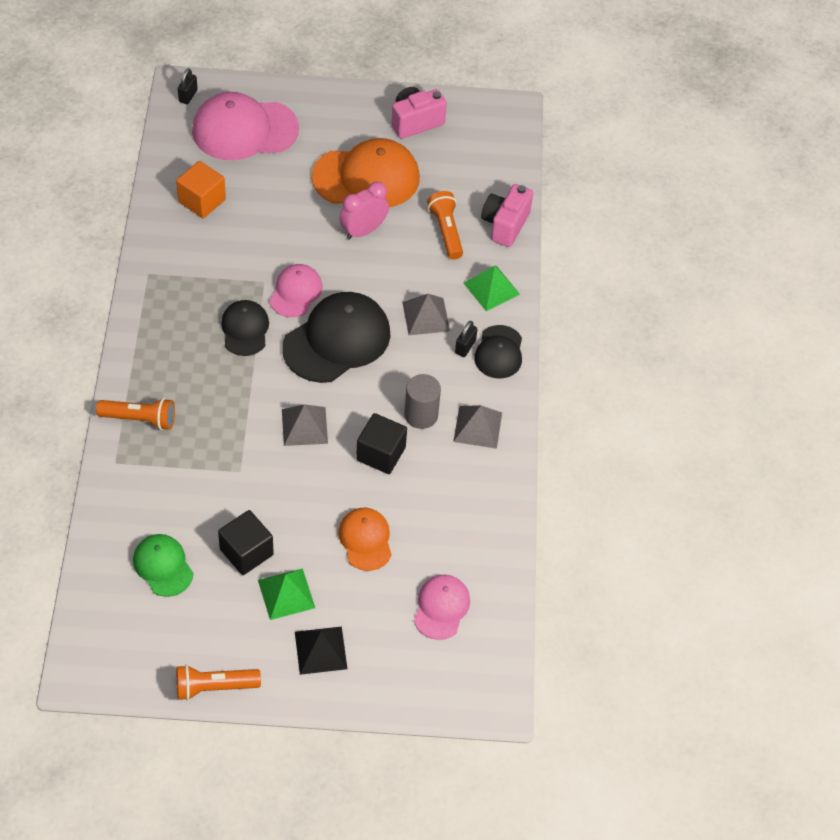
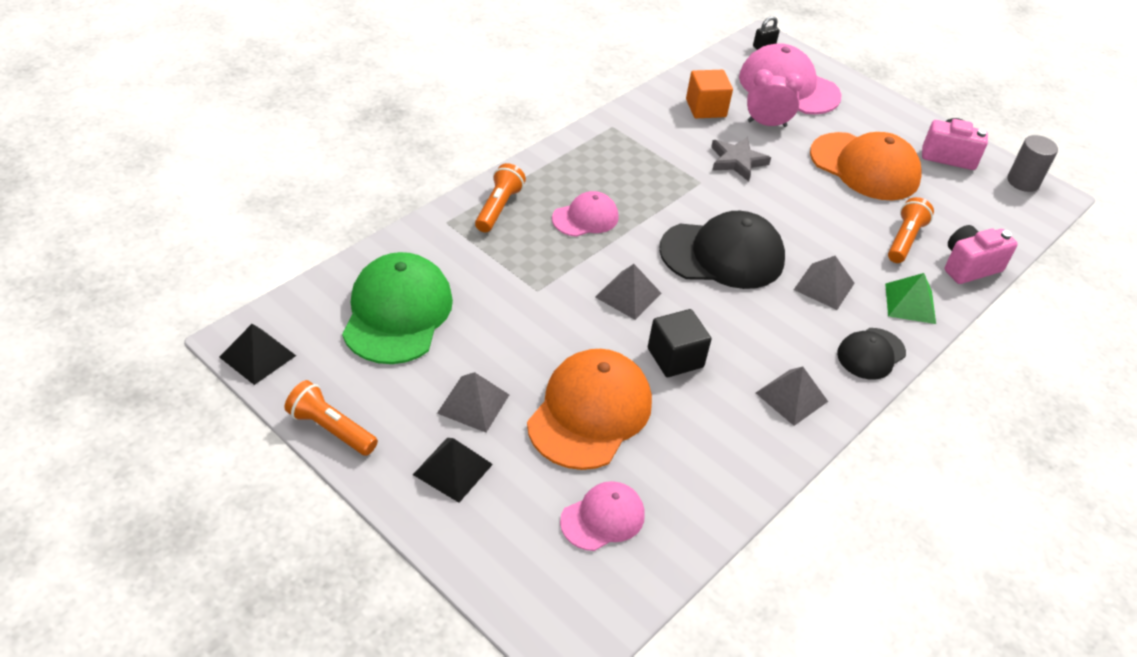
camera: 40 degrees right, 10 degrees down
(104, 676) = (258, 356): none -> black pyramid
(140, 419) = (498, 207): orange flashlight -> orange flashlight turned 120 degrees counterclockwise
(163, 566) = (397, 313): green cap -> green cap, size x1.79
(245, 329) = (650, 202): black cap -> none
(246, 552) = (476, 350): black cube -> none
(272, 240) = (737, 161): none -> grey star
(286, 594) = (473, 404): green pyramid -> grey pyramid
(295, 292) = (721, 204): pink cap -> pink cap (585, 218)
(363, 230) = (825, 198): pink clock -> pink clock (767, 124)
(365, 540) = (590, 412): orange cap -> orange cap, size x1.79
(421, 415) = (744, 353): grey cylinder -> grey cylinder (1023, 182)
(465, 347) = (840, 330): black padlock -> none

